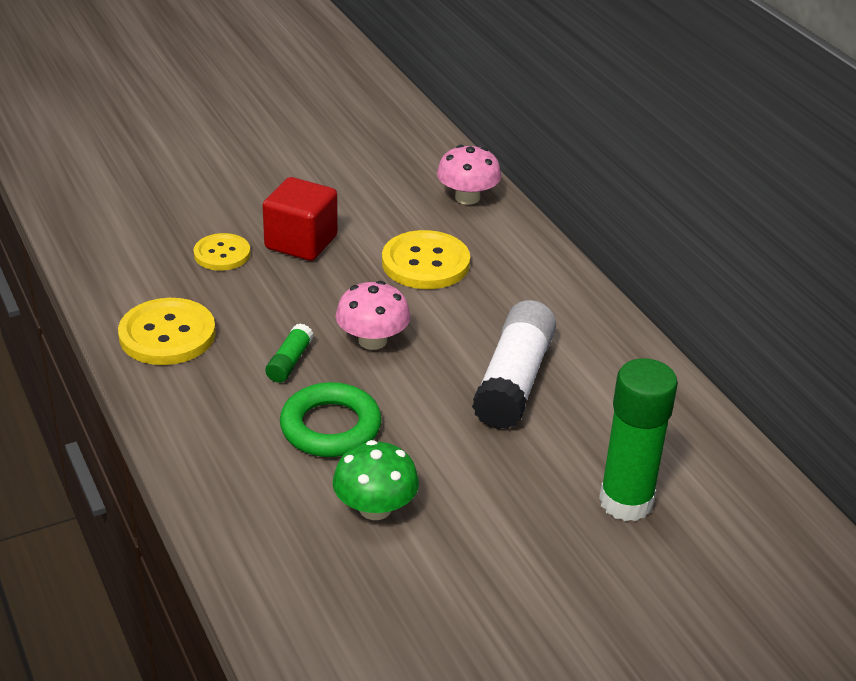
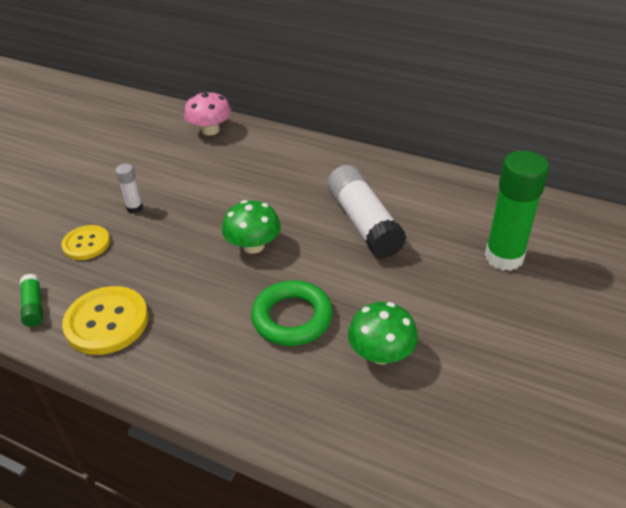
camera: 35 degrees left, 5 degrees up
(289, 362) = (216, 290): green glue stick -> green glue stick (34, 306)
(301, 242) = (135, 208): red cube -> white glue stick
(372, 340) = (253, 246): pink mushroom -> green mushroom
(425, 263) = (230, 180): yellow button -> none

